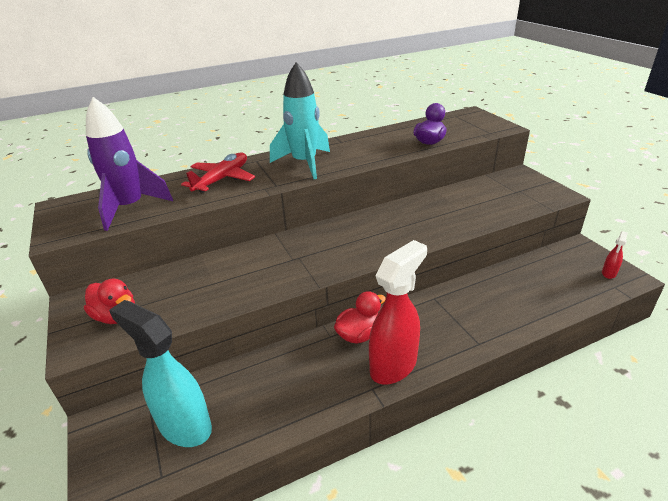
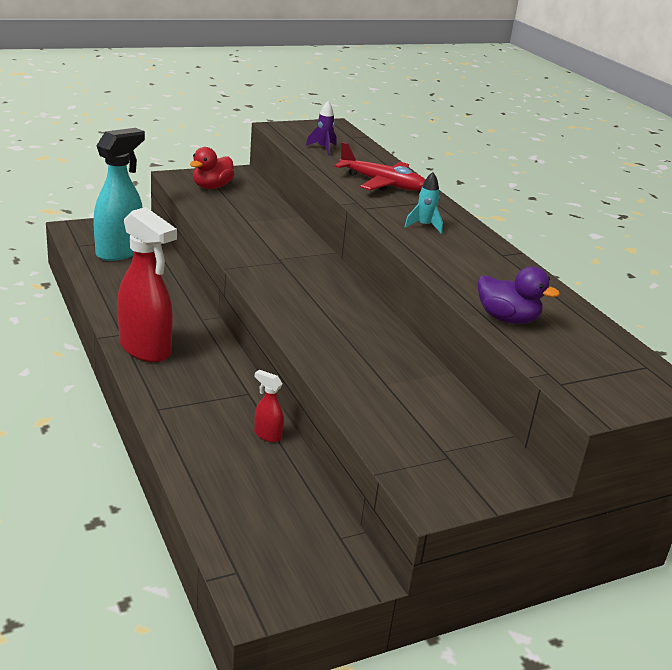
camera: 85 degrees right, 5 degrees down
(130, 208) = (323, 148): purple rocket -> purple rocket, size x0.44
(304, 163) = (424, 226): turquoise rocket -> turquoise rocket, size x0.44
(359, 335) = (198, 335): red duck -> none
(609, 273) = (273, 579): red spray bottle -> red spray bottle (267, 435)

